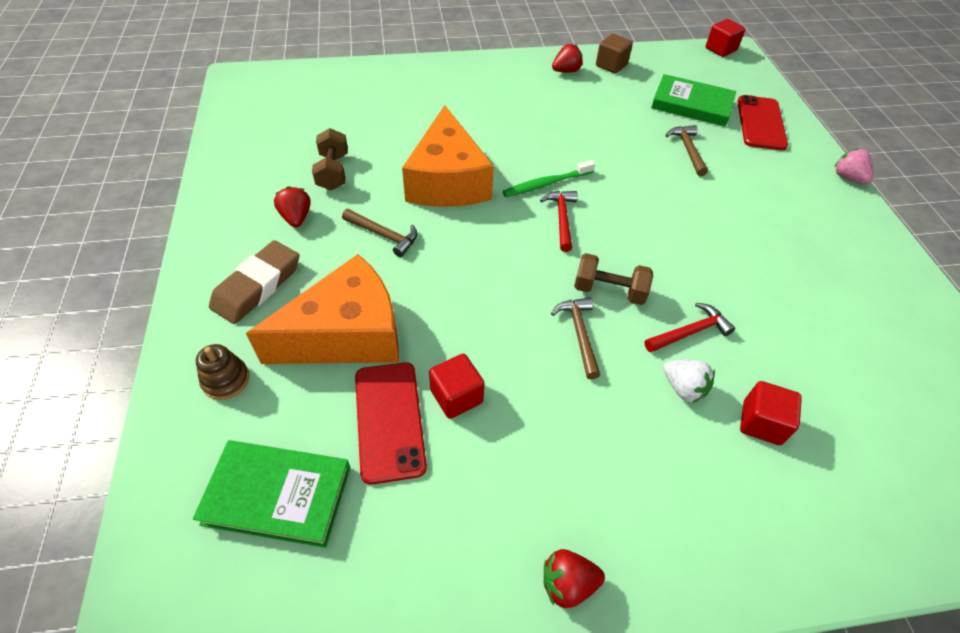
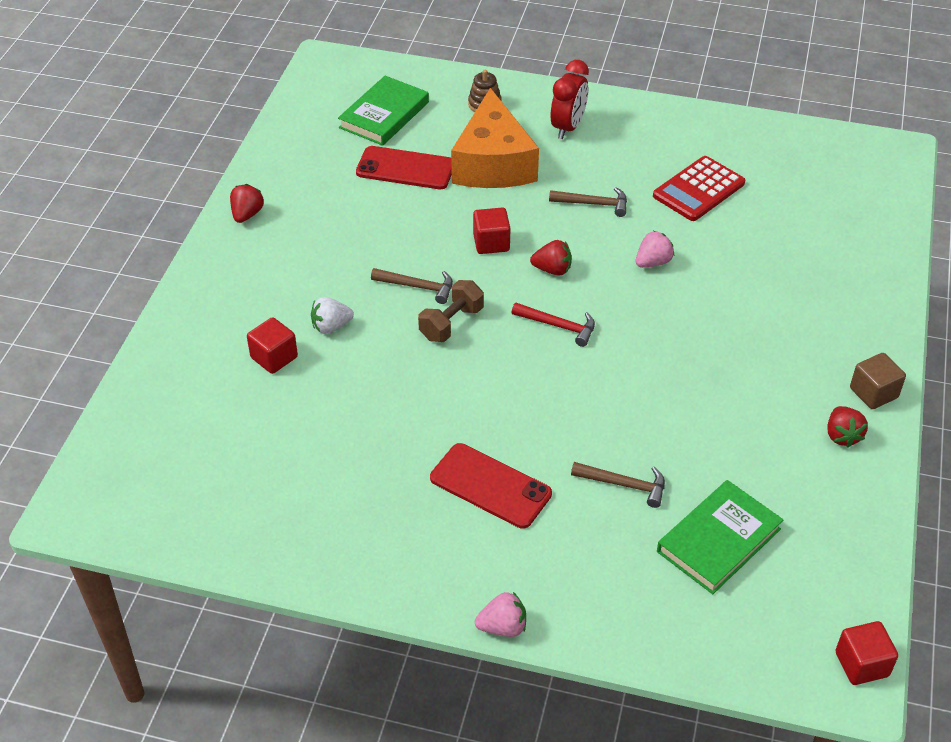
camera: 115 degrees right, 5 degrees down
(257, 286) = (568, 127): brown eraser -> red clock
(296, 218) = (641, 158): red strawberry -> red strawberry (552, 270)
(333, 172) = (699, 189): brown dumbbell -> red calculator
(384, 235) = (593, 204): brown hammer -> brown hammer turned 135 degrees counterclockwise
(447, 181) = (653, 262): orange cheese -> pink strawberry
(456, 396) = (404, 204): red cube -> red cube (491, 243)
(546, 184) = (616, 333): green toothbrush -> none
(611, 65) = (845, 493): brown cube -> brown cube (873, 393)
(689, 332) = (378, 356): red hammer -> none
(761, 123) = (649, 599): red phone -> red phone (490, 486)

